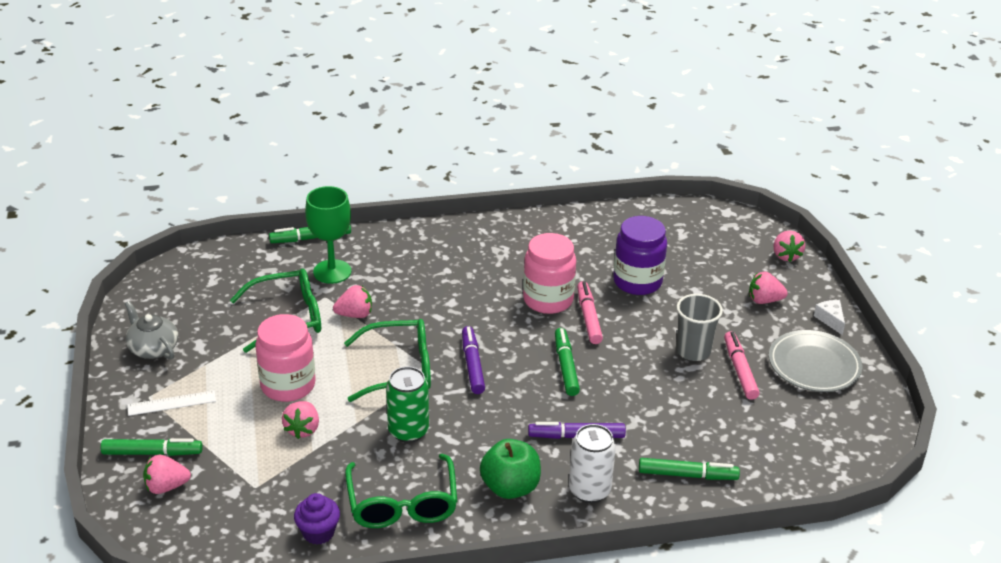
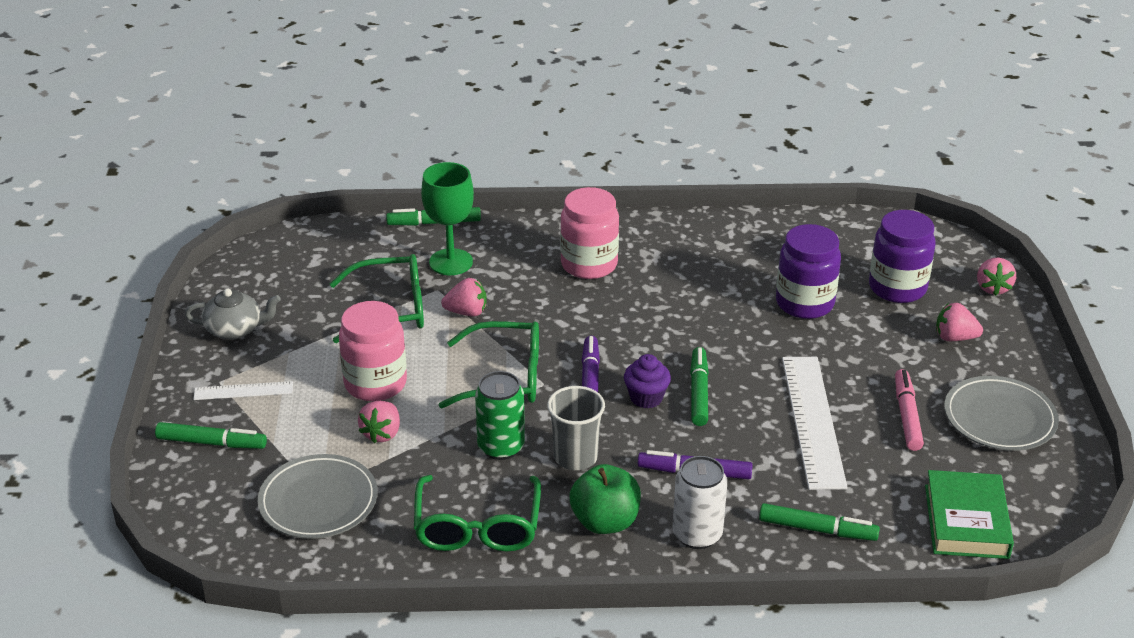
camera: 10 degrees right, 0 degrees up
(153, 348) = (235, 329): grey teapot -> grey teapot turned 120 degrees clockwise
(166, 487) = (219, 481): pink strawberry -> none
(259, 496) = (318, 502): none -> grey plate
(318, 532) = (376, 548): purple cupcake -> purple cupcake (646, 398)
(548, 300) = (693, 315): pink jar -> pink jar (589, 264)
(588, 317) = (737, 339): pink marker -> none
(664, 382) = (813, 421): none -> white ruler
(693, 351) = (855, 388): grey cup -> grey cup (575, 457)
(710, 262) = (897, 288): none -> purple jar
(805, 455) = (966, 521): none -> green book
(830, 320) = (1031, 367): white cheese -> none

